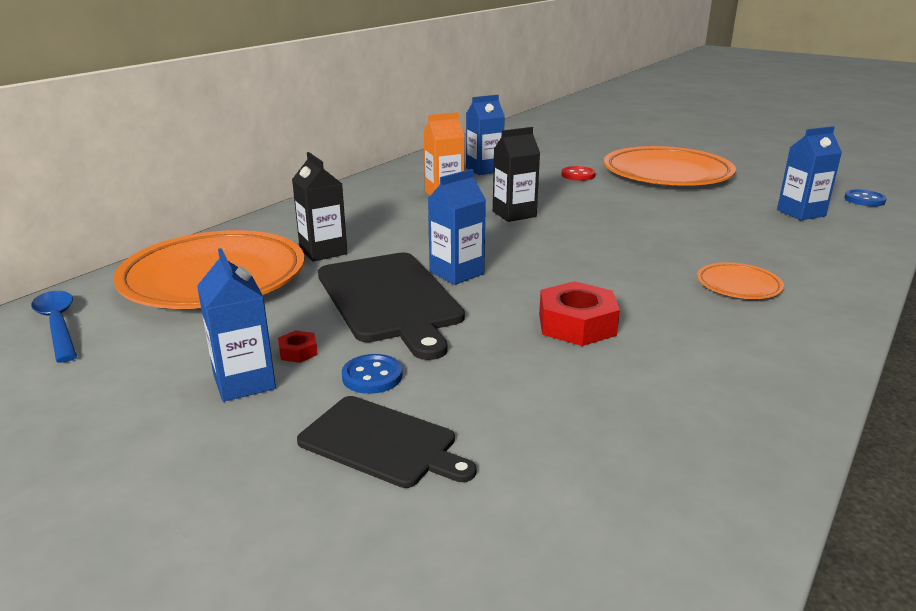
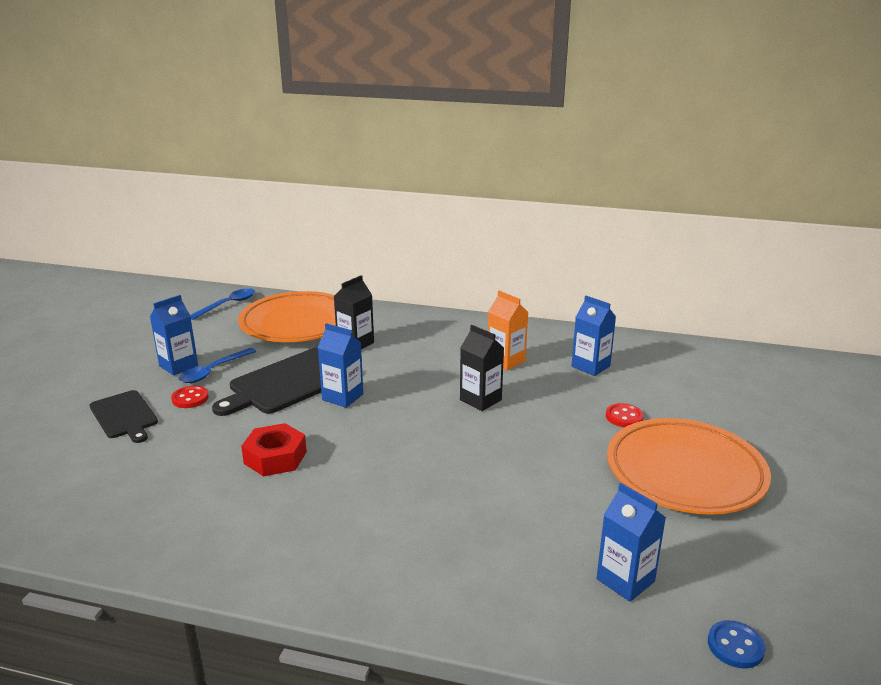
camera: 70 degrees right, 0 degrees up
(298, 352) = (213, 371): red nut -> blue spoon
(372, 376) = (190, 398): blue button -> red button
(382, 442) = (124, 416): black cutting board -> black cutting board turned 45 degrees counterclockwise
(738, 286) = (378, 533): orange plate -> none

